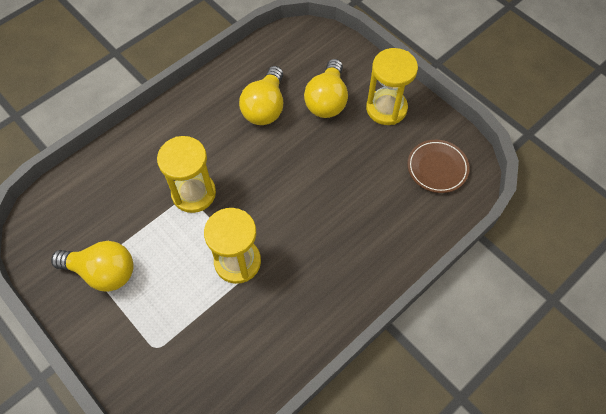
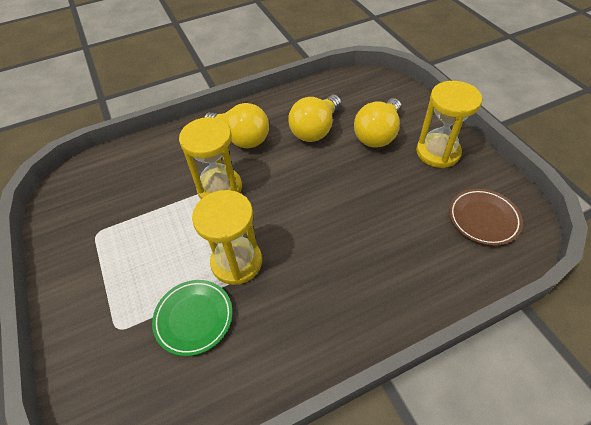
camera: 20 degrees right, 10 degrees down
(103, 272) = (104, 239): yellow light bulb -> yellow light bulb (241, 138)
(219, 320) = (194, 318): none -> green plate

